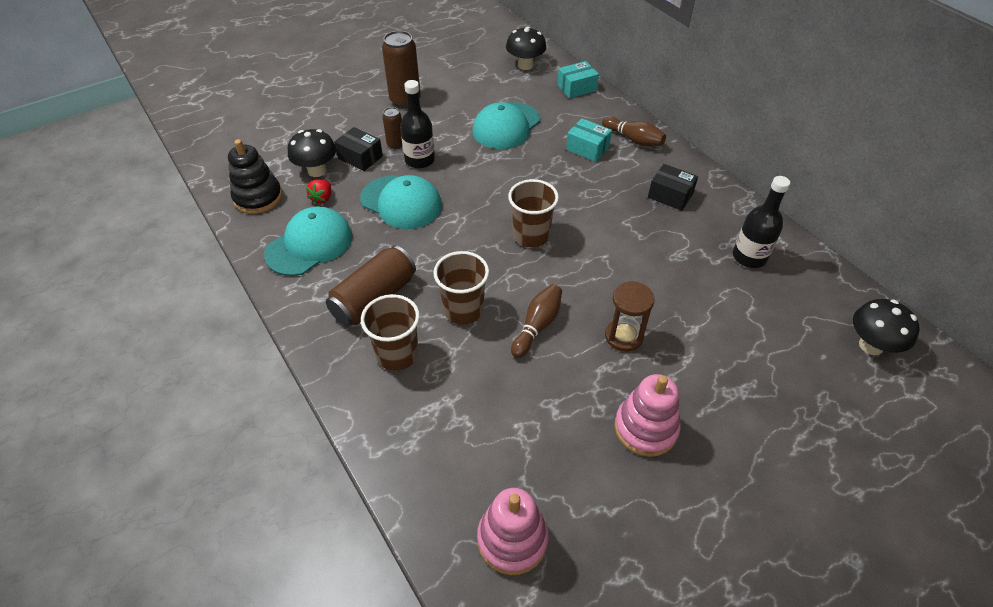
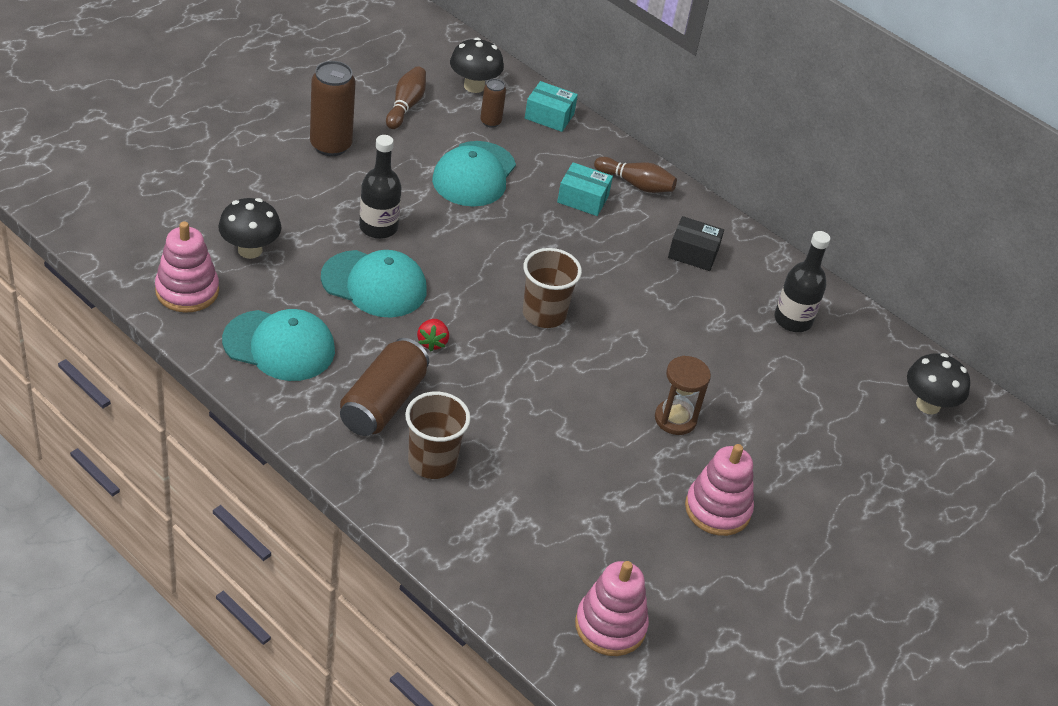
camera: 20 degrees left, 5 degrees down
(258, 197) = (187, 291): black stacking toy -> pink stacking toy
(309, 245) = (279, 346): turquoise cap -> turquoise cap turned 75 degrees clockwise
(322, 198) = (271, 286): red strawberry -> red strawberry (432, 342)
(360, 157) = (300, 228): black box -> none
(395, 144) = (339, 207): brown can -> brown can (490, 122)
(463, 310) = (491, 406): brown cup -> none
(537, 326) = (579, 416): brown bowling pin -> brown bowling pin (406, 106)
(576, 88) = (549, 116): turquoise box -> turquoise box turned 60 degrees clockwise

